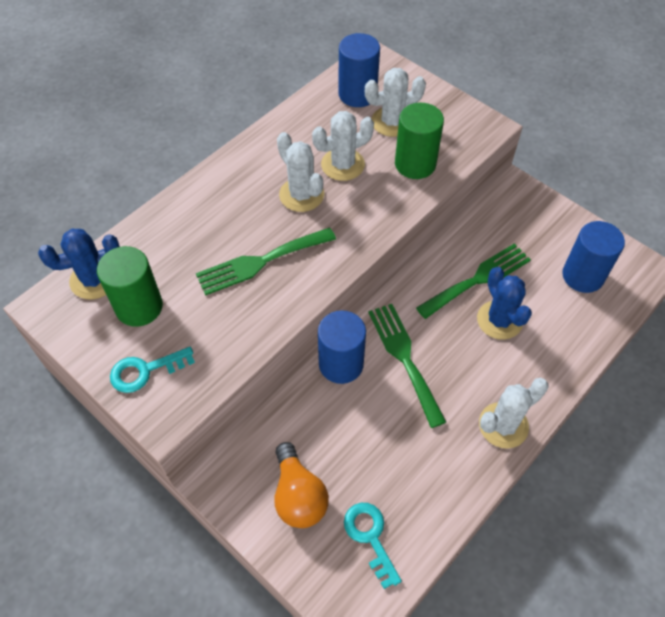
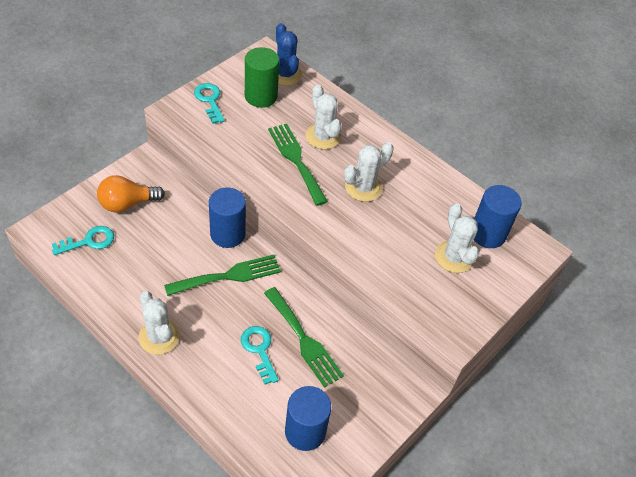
camera: 85 degrees right, 5 degrees down
(342, 165) = (398, 217): white cactus -> white cactus (323, 136)
(415, 164) = (402, 269): green cylinder -> none
(499, 320) = (259, 350): blue cactus -> turquoise key

